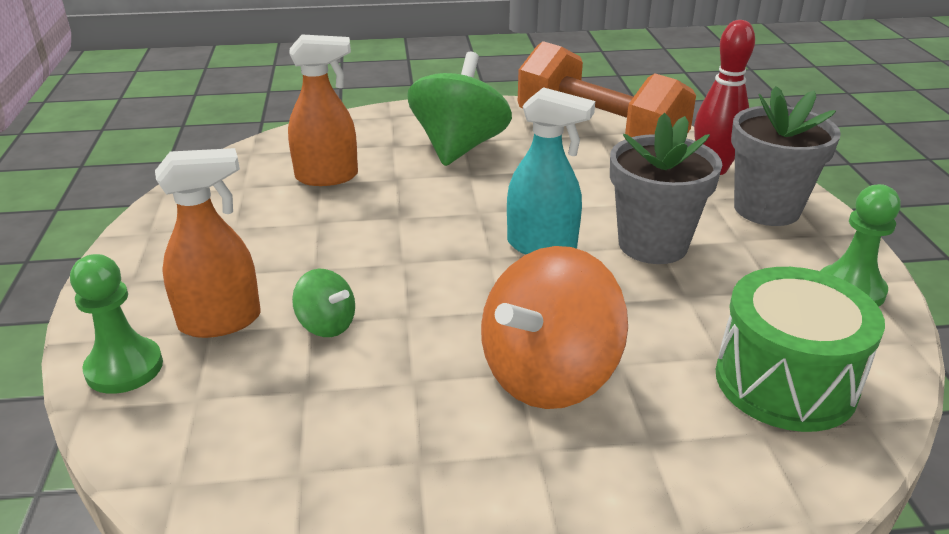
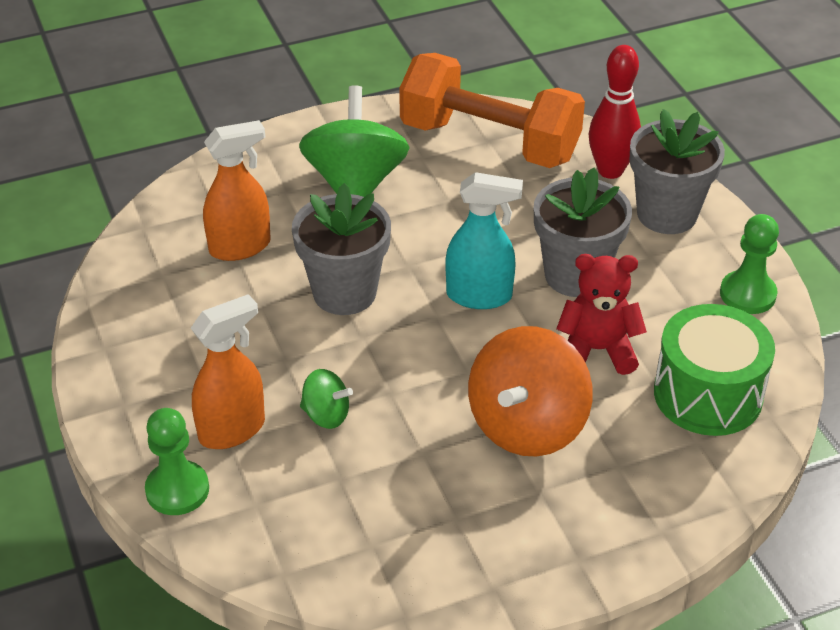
camera: 15 degrees left, 10 degrees up
(405, 224) = (344, 293): none -> grey flower pot
(657, 314) = (597, 350): none -> red teddy bear

